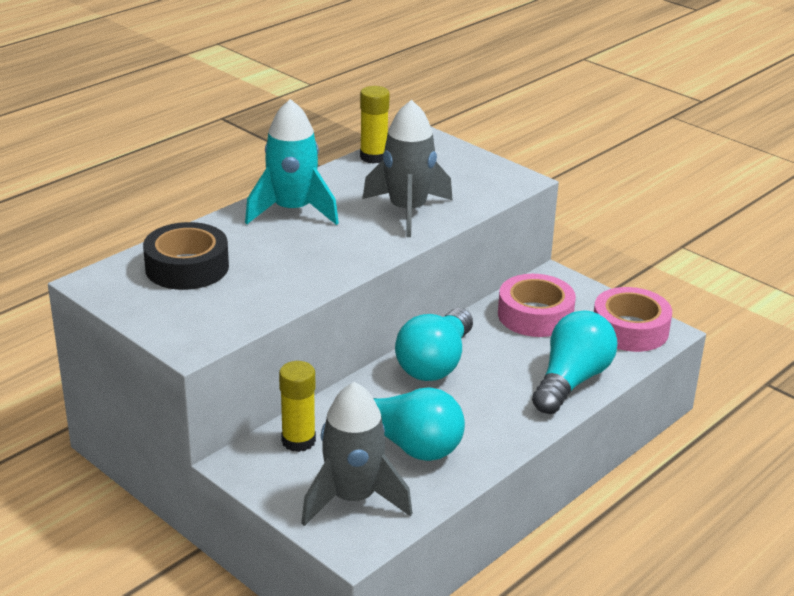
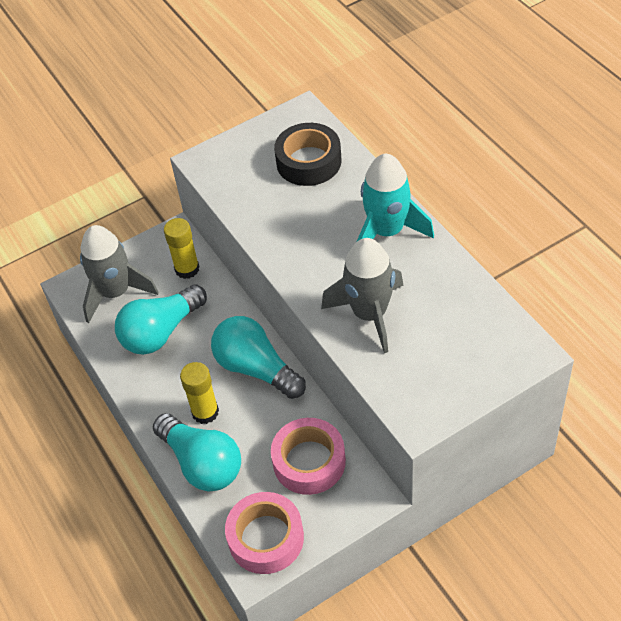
camera: 110 degrees right, 20 degrees up
(373, 157) = (487, 303): yellow glue stick -> yellow glue stick (205, 412)

